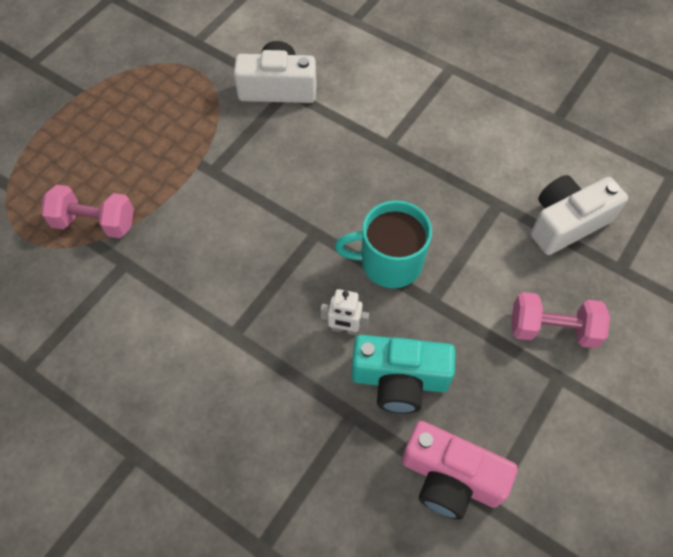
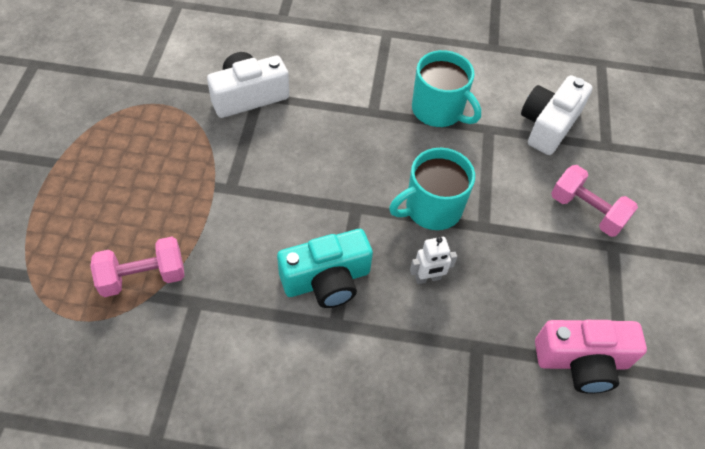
camera: 30 degrees left, 5 degrees down
(399, 380) = (496, 301): turquoise camera -> turquoise camera (326, 280)
(456, 166) = (438, 110): none -> turquoise mug
(552, 329) = (586, 211): pink dumbbell -> pink dumbbell turned 60 degrees clockwise

